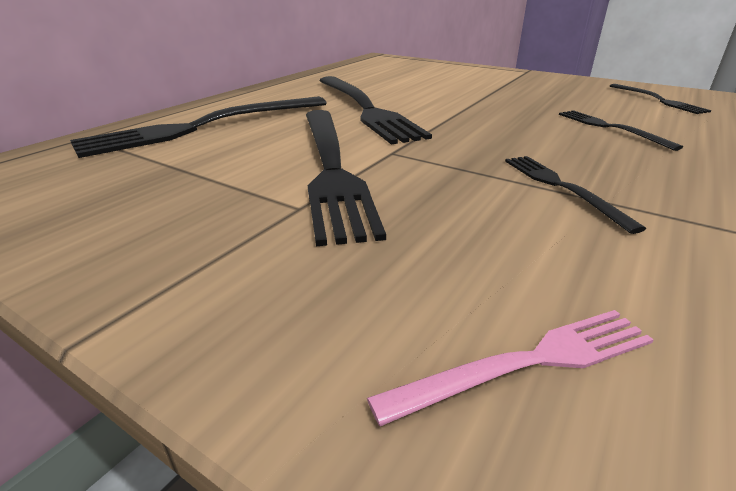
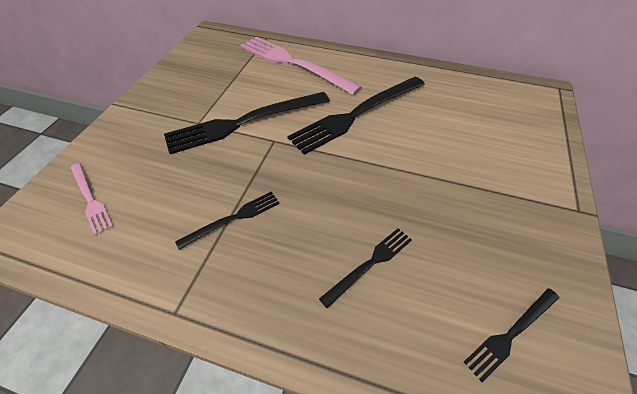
camera: 75 degrees right, 20 degrees up
(204, 126) = (294, 63): black fork -> pink fork

